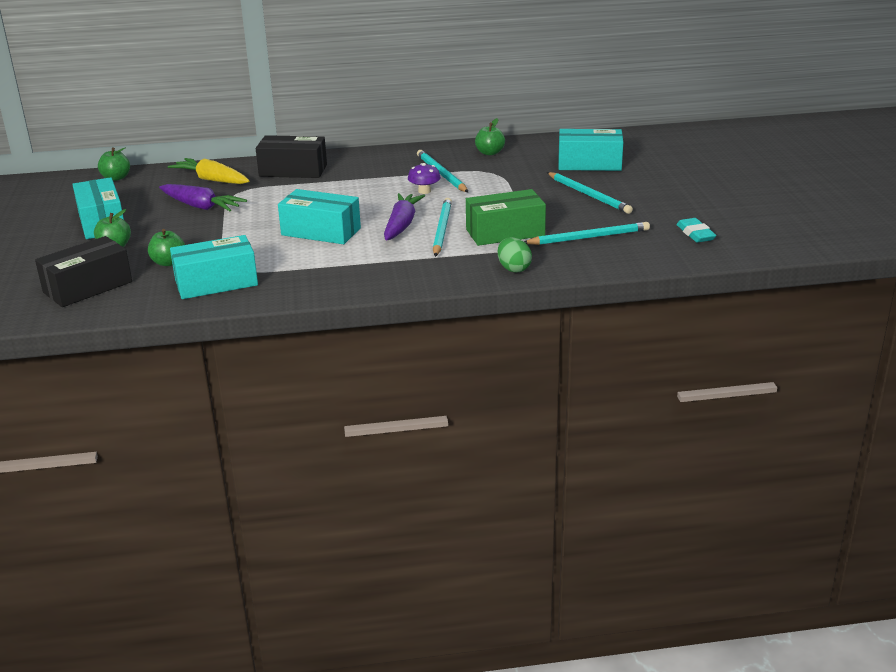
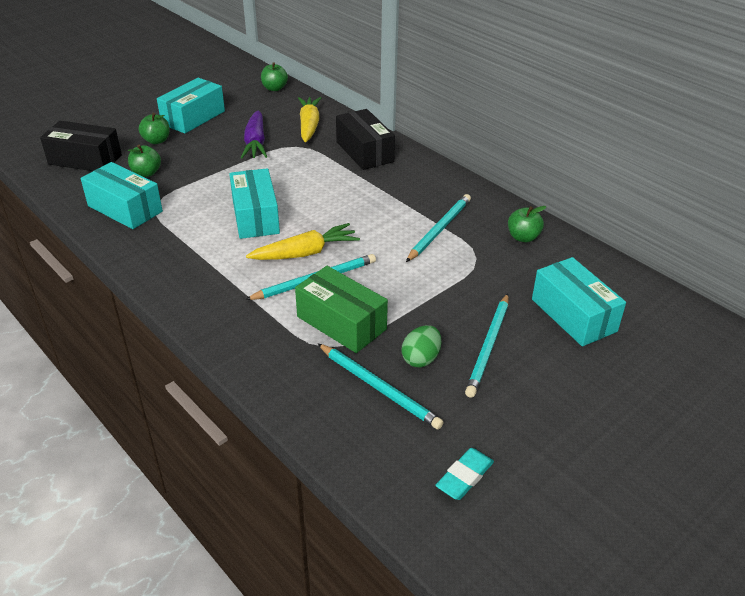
camera: 55 degrees right, 10 degrees up
(402, 225) = (305, 253): purple carrot -> yellow carrot
(424, 191) = (390, 235): purple mushroom -> none
(513, 269) = (263, 361): green egg -> green egg (421, 359)

